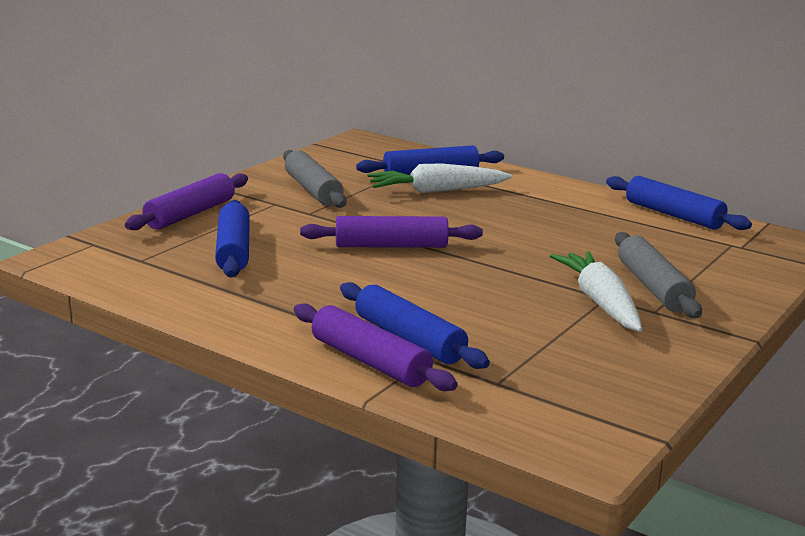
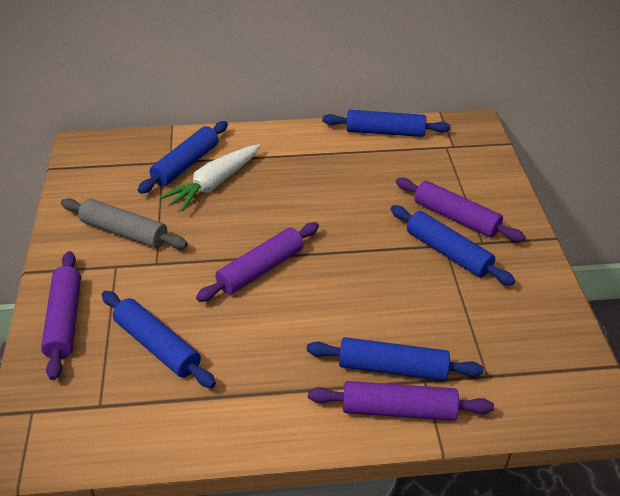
camera: 40 degrees left, 20 degrees up
(600, 302) = (447, 252): white carrot -> blue rolling pin
(653, 287) = (456, 218): grey rolling pin -> purple rolling pin

